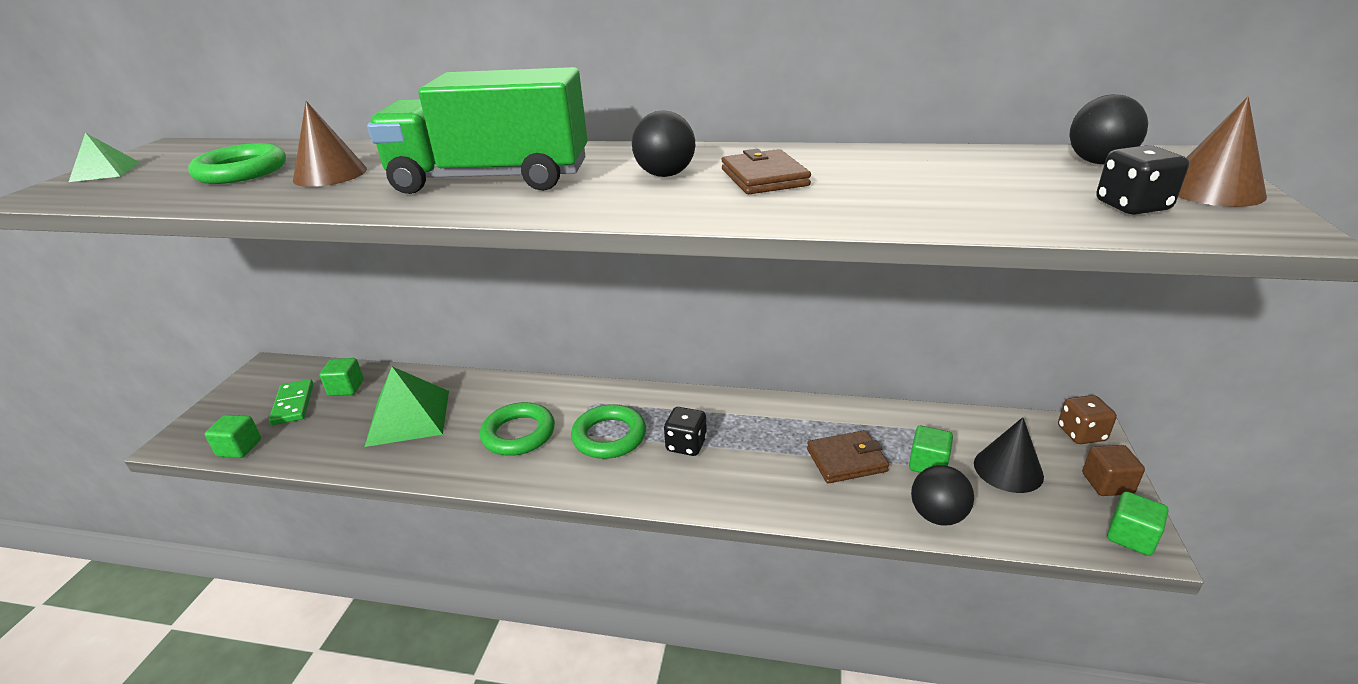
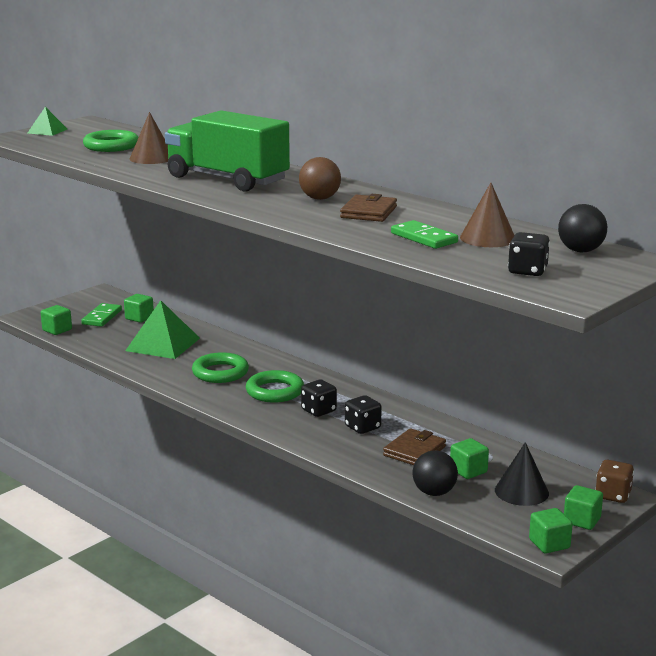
camera: 30 degrees right, 10 degrees down
(665, 175) = (320, 198): black ball -> brown ball
(758, 449) = (362, 427): none -> black dice
(846, 460) = (414, 451): brown wallet -> brown wallet turned 75 degrees counterclockwise
(908, 194) = (424, 238): none -> green domino
(1107, 483) = (581, 520): brown cube -> green cube
(1212, 190) = (598, 277): brown cone -> brown cone (487, 238)

